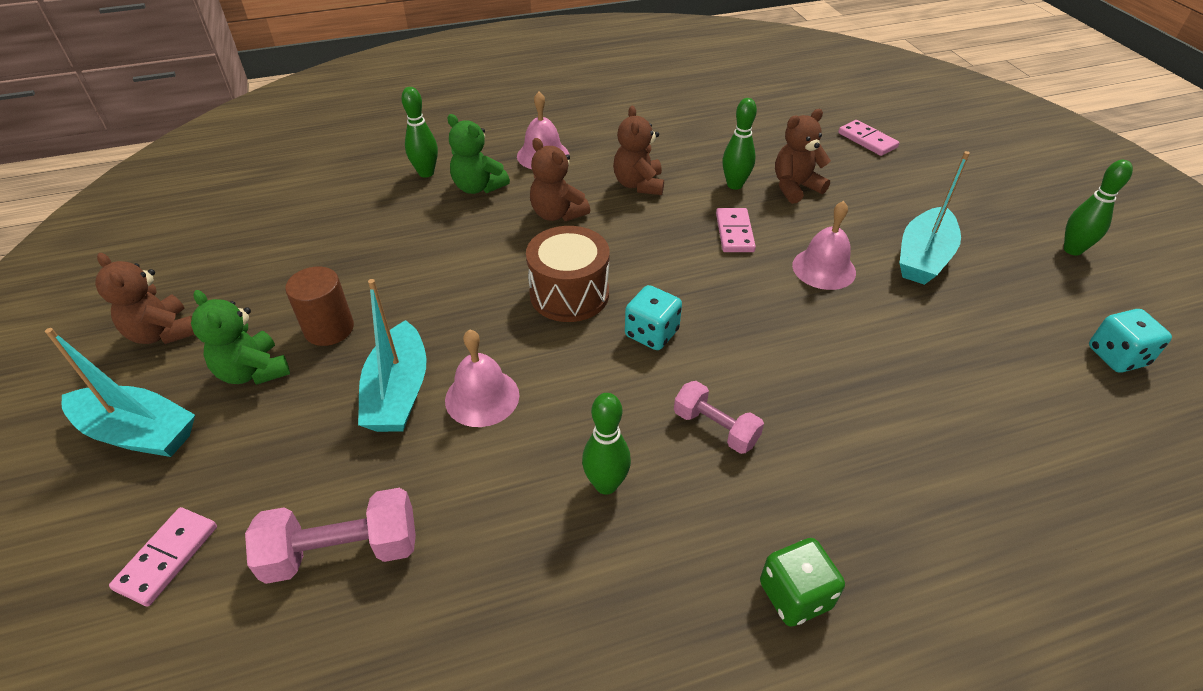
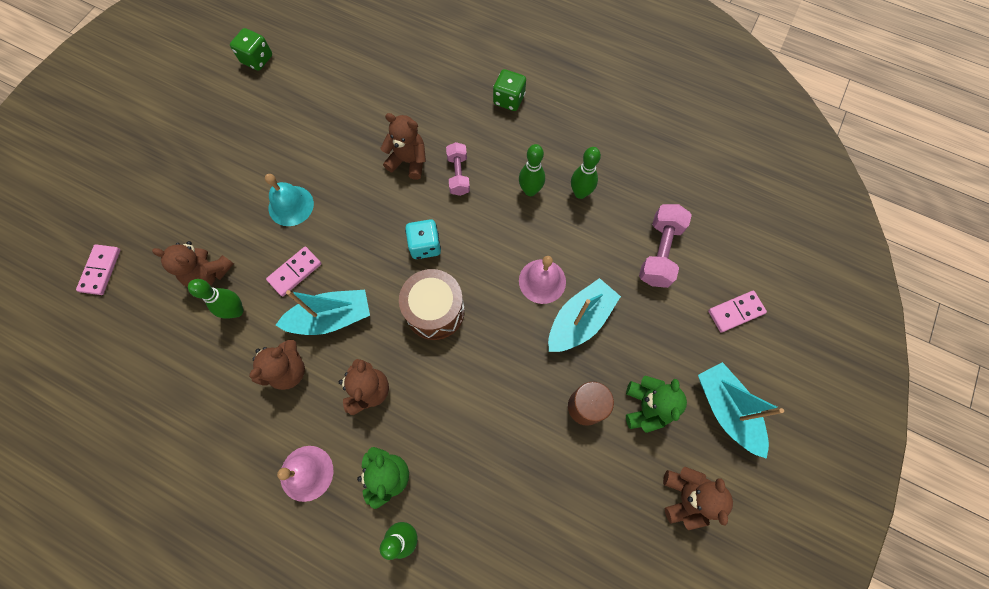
camera: 135 degrees left, 25 degrees up
(343, 551) = (659, 252): pink dumbbell -> pink dumbbell turned 75 degrees clockwise
(789, 395) = (408, 161): none -> brown teddy bear
(824, 268) = (291, 205): pink bell -> turquoise bell
(923, 257) = (236, 167): turquoise boat -> turquoise boat (331, 318)
(1072, 250) = (166, 106): green bowling pin -> green bowling pin (580, 193)
(1116, 356) = (257, 59): turquoise dice -> green dice

